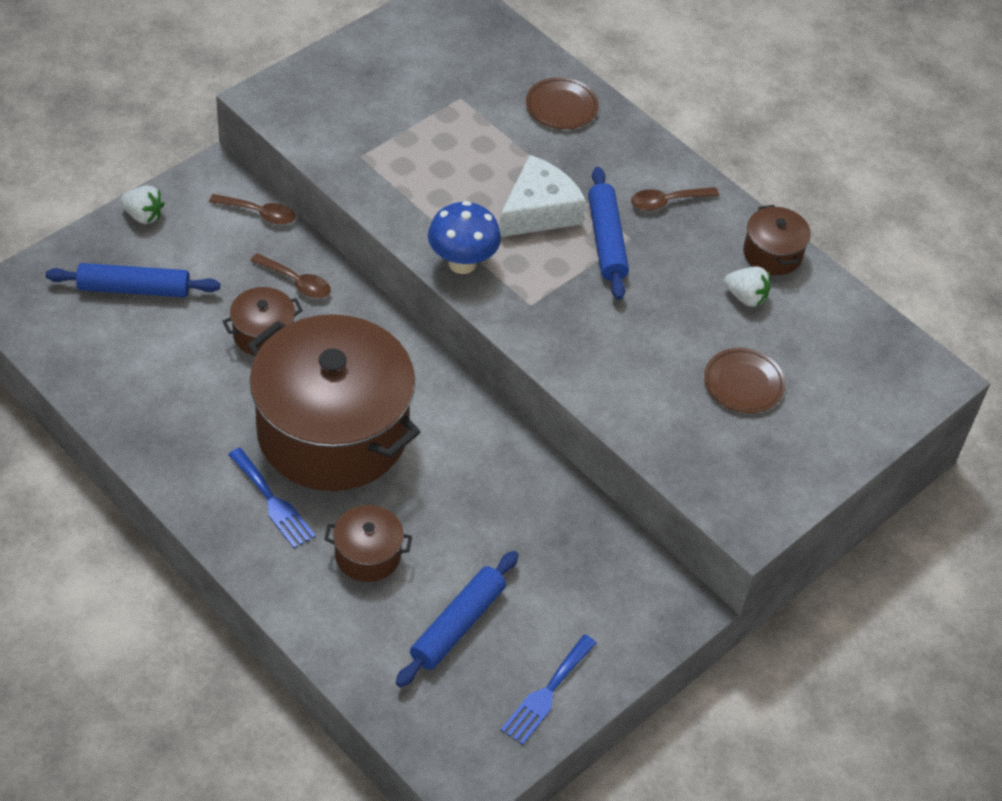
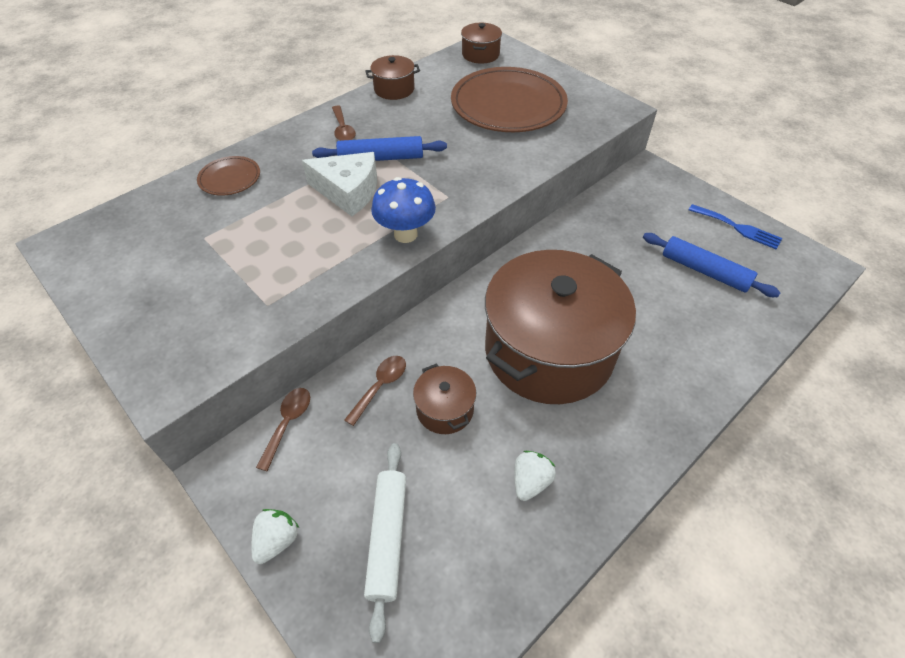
camera: 85 degrees left, 0 degrees up
(134, 289) = (387, 538): blue rolling pin -> white rolling pin
(272, 502) = (631, 390): blue fork -> none
(367, 555) = (663, 323): brown pot -> brown pot (480, 54)
(538, 211) = (348, 191): white cheese -> white cheese turned 150 degrees clockwise
(743, 383) = (508, 105): brown plate -> brown plate, size x2.14
(746, 297) = (433, 101): white strawberry -> white strawberry (530, 481)

